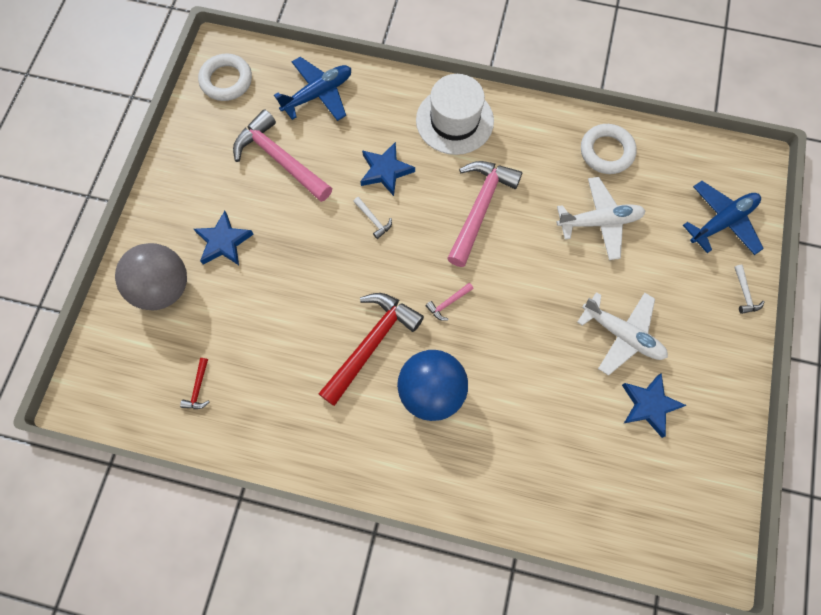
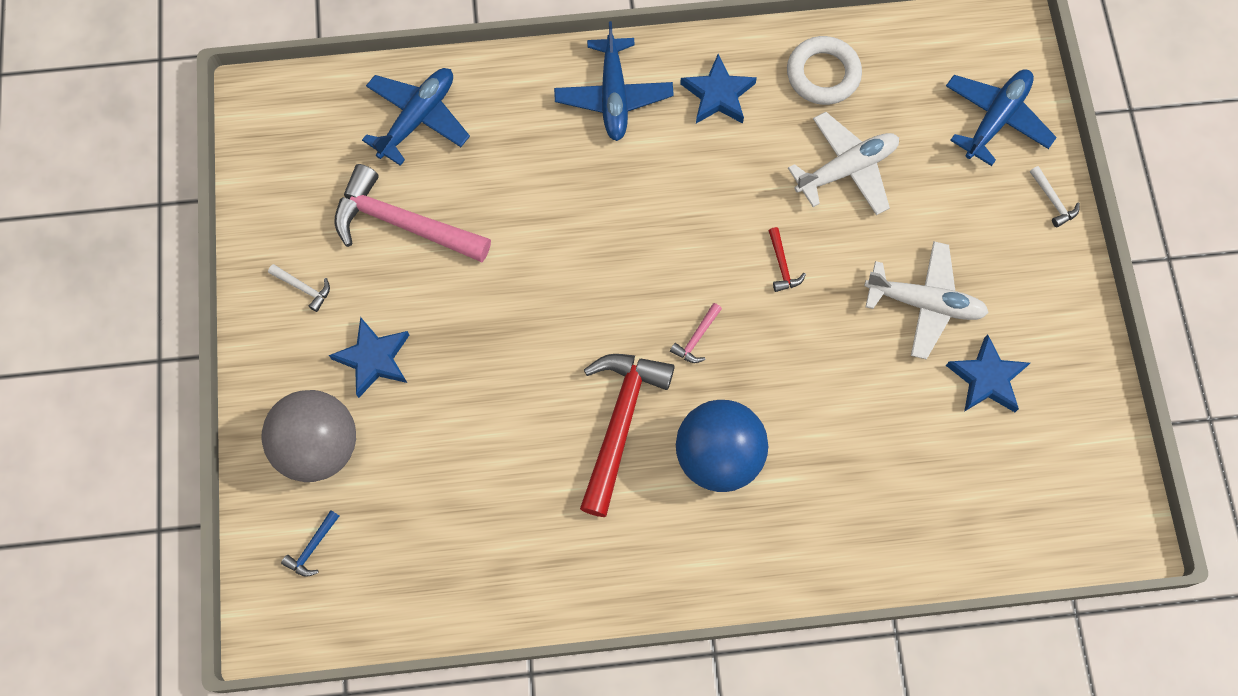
camera: 20 degrees left, 0 degrees up
(130, 355) = (312, 548): none -> blue hammer
(198, 388) = (421, 558): red hammer -> red hammer (782, 265)
(226, 80) = (284, 139): white ring -> none
(373, 220) = (559, 263): white hammer -> white hammer (304, 288)
(385, 171) = (549, 193): blue star -> blue star (718, 94)
(454, 121) = (613, 96): white hat -> blue plane
(480, 208) = (690, 201): pink hammer -> none

